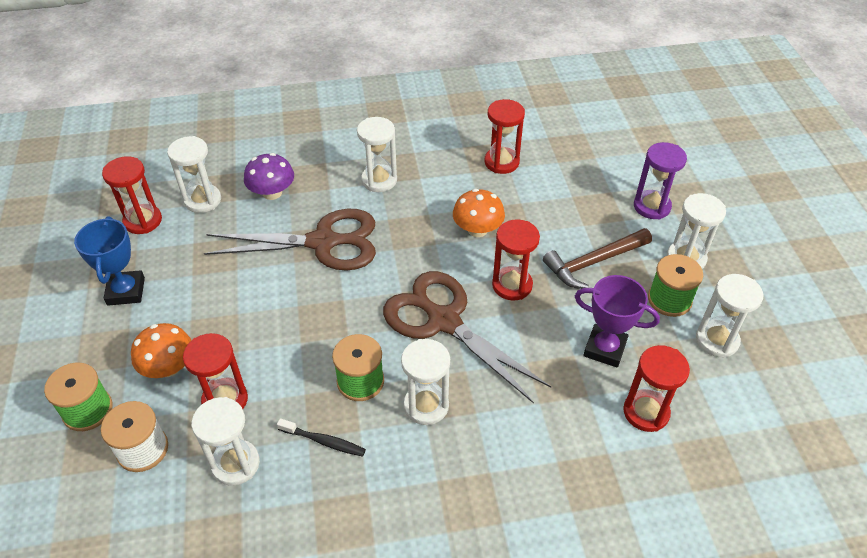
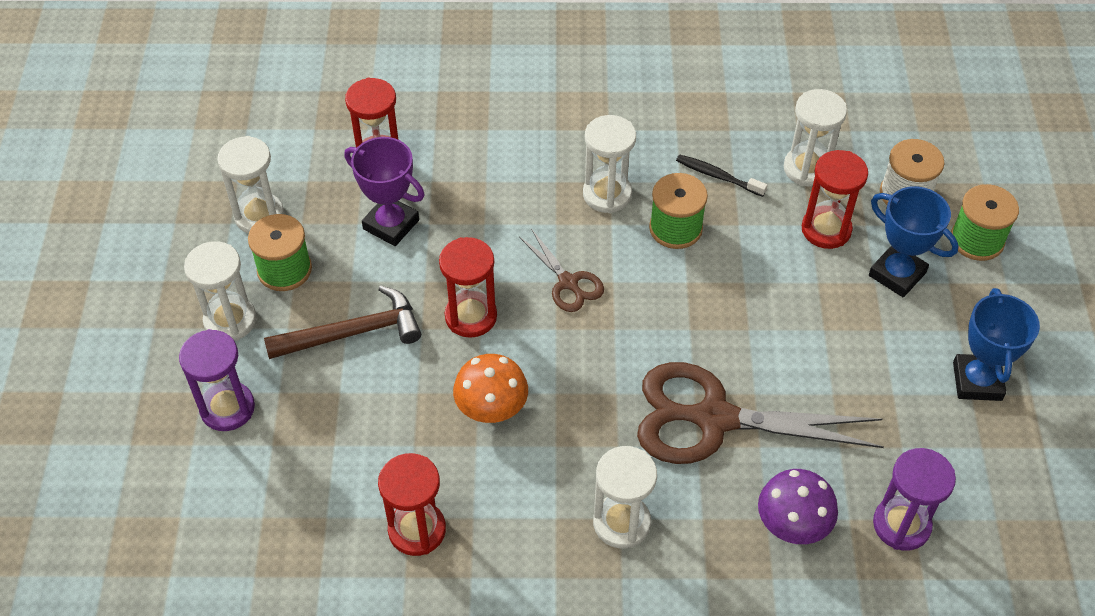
camera: 170 degrees left, 5 degrees up
(143, 221) = (986, 498): red hourglass -> none
(169, 367) = (897, 274): orange mushroom -> blue trophy
(203, 200) = (901, 525): white hourglass -> purple hourglass
(444, 321) = (568, 282): brown scissors -> brown scissors, size x0.49

